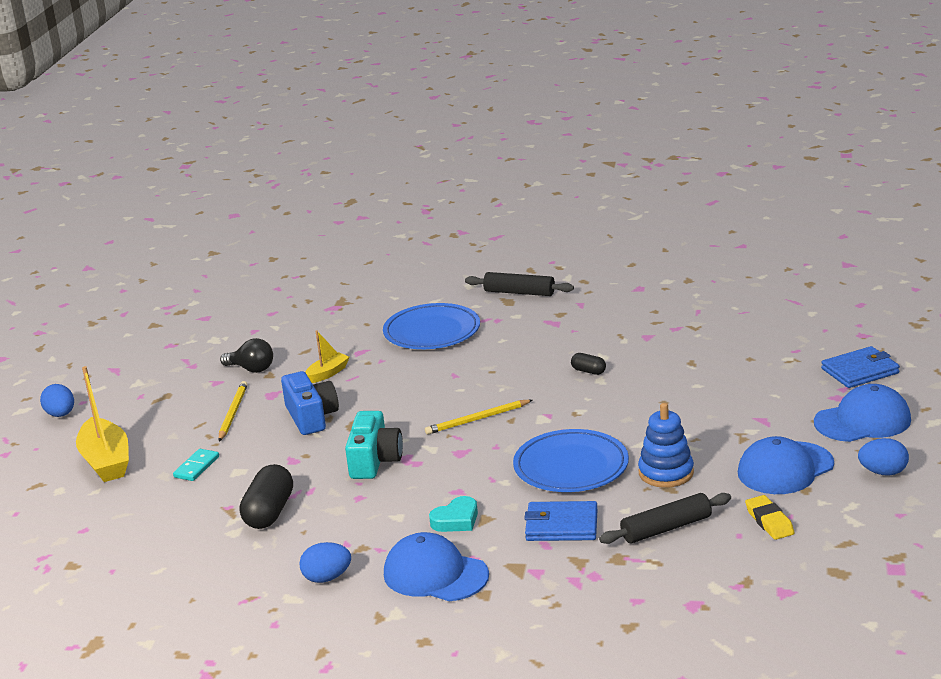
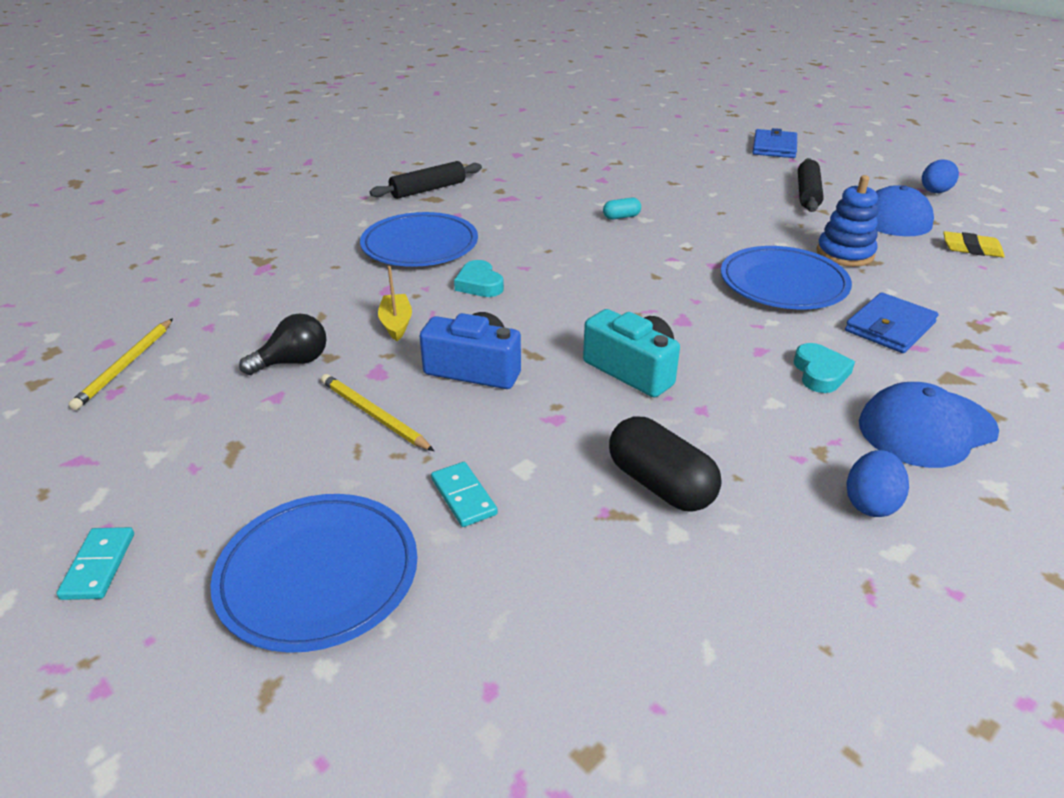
camera: 55 degrees left, 10 degrees up
(61, 415) = (99, 566): blue egg -> turquoise domino
(106, 461) = (318, 575): yellow boat -> blue plate
(409, 373) = (479, 284): none -> turquoise heart
(478, 419) = (630, 289): yellow pencil -> yellow pencil (126, 365)
(588, 371) = (621, 217): black capsule -> turquoise capsule
(666, 528) = (943, 287): black rolling pin -> black rolling pin (808, 194)
(862, 421) = (849, 171): blue cap -> none

